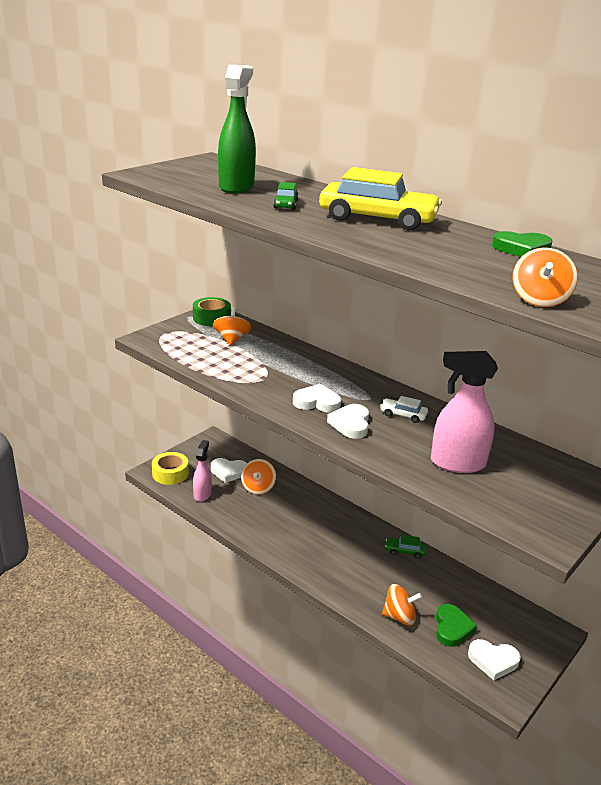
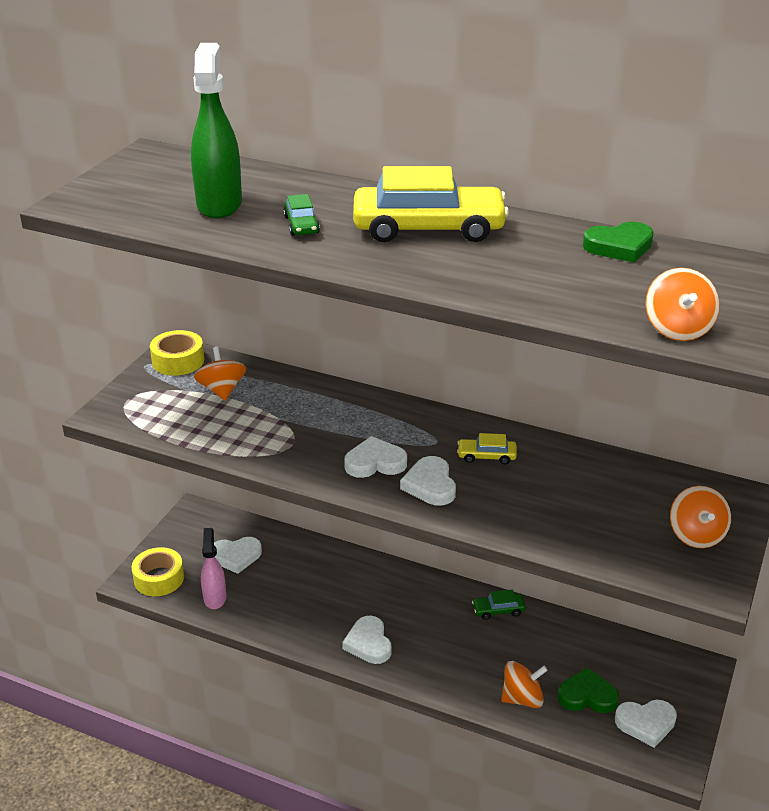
camera: 15 degrees left, 5 degrees up
(211, 318) = (178, 361): green tape -> yellow tape
(258, 487) = (283, 569): orange spinning top -> orange spinning top (696, 535)
(298, 550) = (368, 643): none -> white heart
(403, 415) = (486, 456): white car -> yellow car
(452, 628) = (587, 696): green heart -> green heart turned 75 degrees counterclockwise
(457, 463) = (576, 510): pink spray bottle -> none

